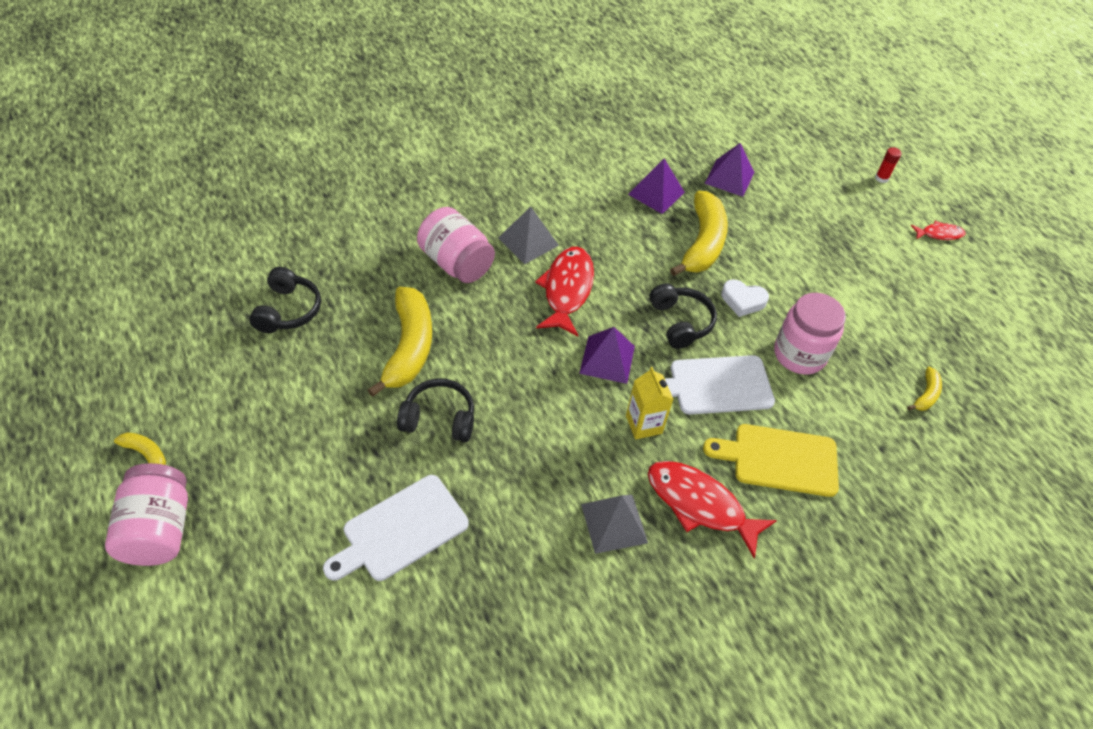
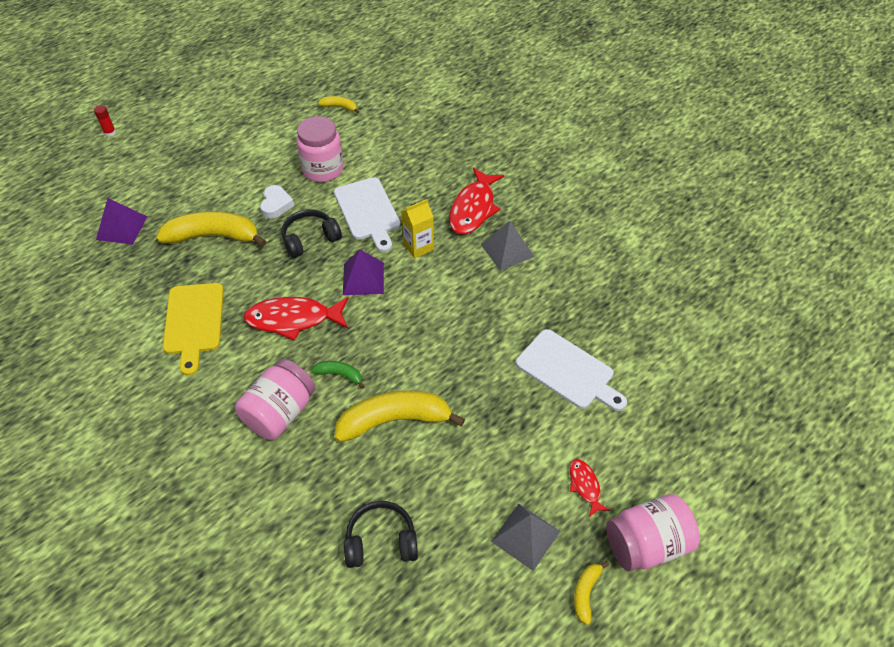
camera: 100 degrees left, 0 degrees up
(439, 419) = (461, 375): black headphones -> none
(482, 314) = (340, 375): none -> green banana
(528, 241) = (237, 361): grey pyramid -> grey pyramid (525, 536)
(656, 193) = (152, 276): purple pyramid -> none
(779, 459) = (421, 173): yellow cutting board -> yellow cutting board (194, 322)
(939, 234) = (174, 101): red fish -> red fish (585, 486)

